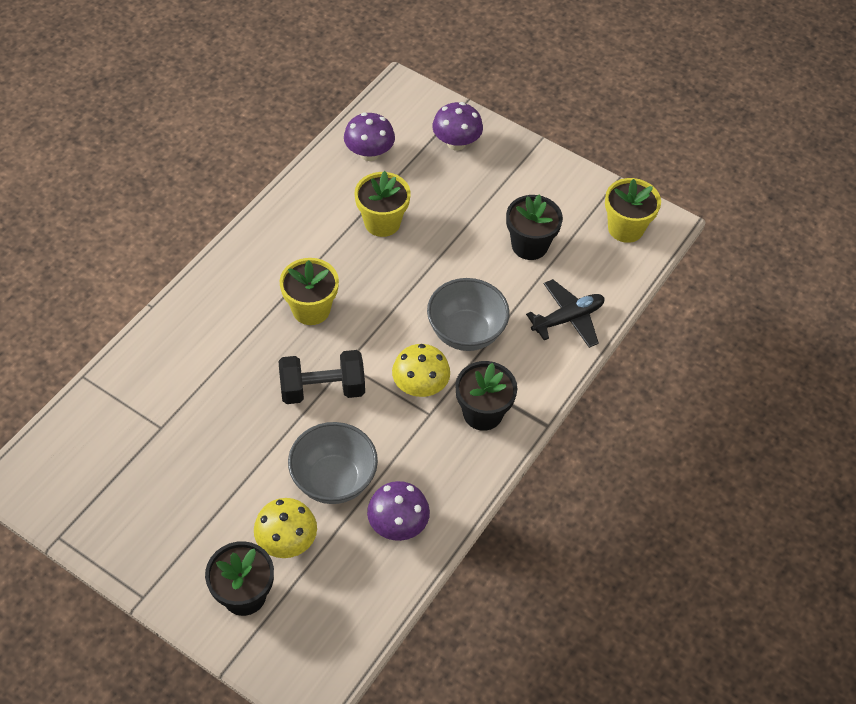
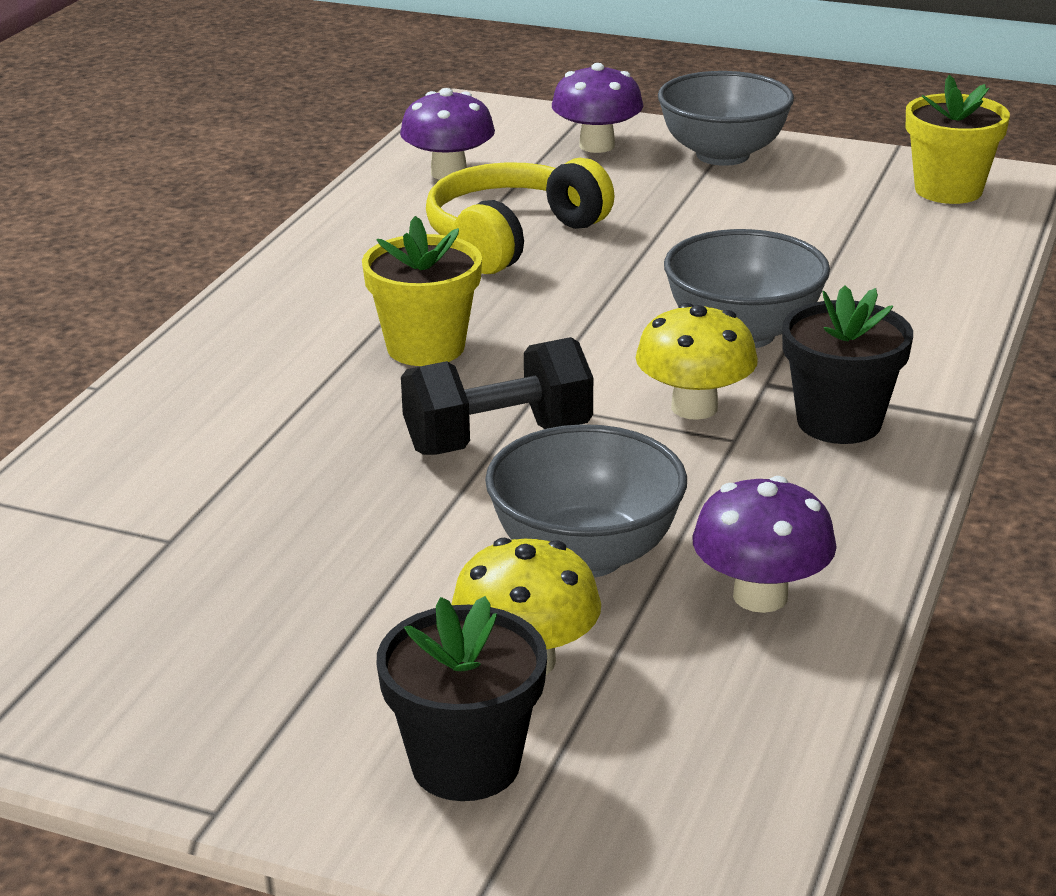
camera: 10 degrees left, 25 degrees down
(382, 222) = (511, 237): yellow flower pot -> yellow headphones
(520, 167) = (722, 155): none -> grey bowl
(529, 245) = (794, 227): black flower pot -> none
(568, 319) = (920, 293): black plane -> none

